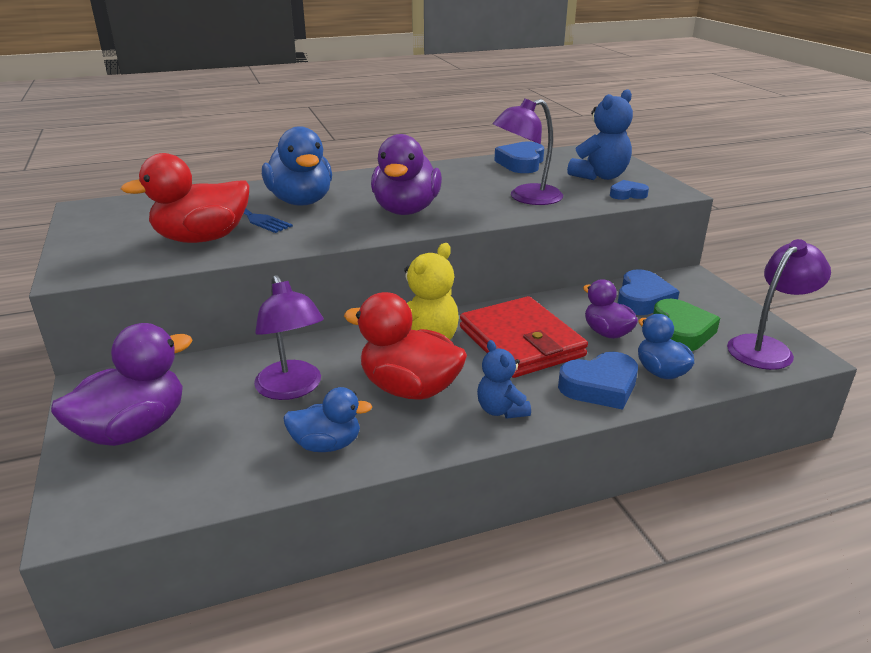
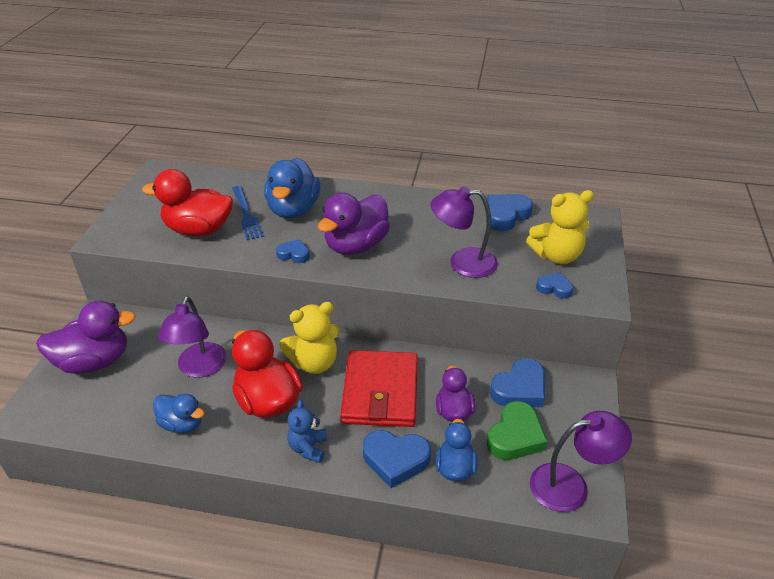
camera: 30 degrees right, 10 degrees up
(346, 230) = (294, 254): none -> blue heart
(600, 176) = (556, 256): blue teddy bear -> yellow teddy bear

